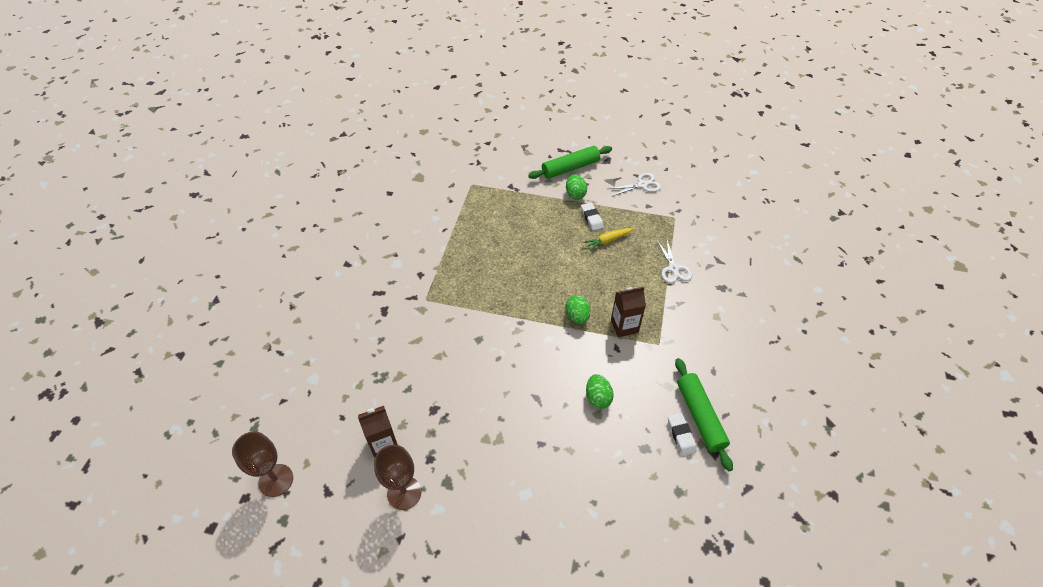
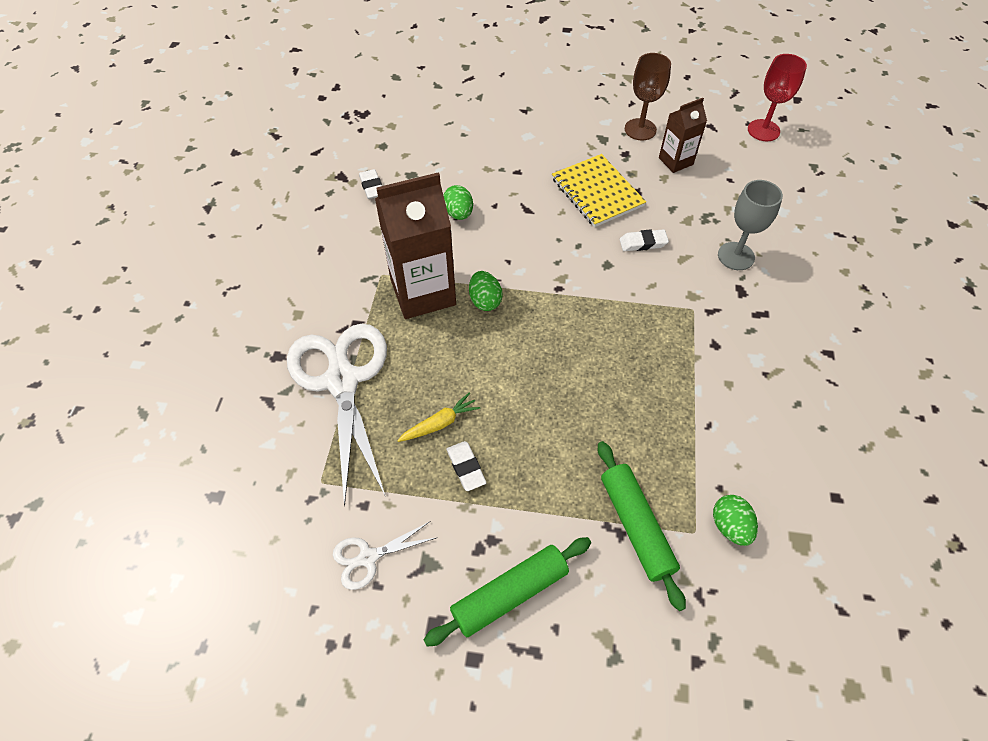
camera: 175 degrees right, 5 degrees up
(276, 480) = (763, 130): brown goblet -> red goblet
(374, 339) = (736, 256): none -> grey goblet
(444, 356) = (643, 243): none -> white eraser
(469, 412) = (597, 192): none -> yellow notebook
(575, 194) = (496, 522): green egg -> green egg (730, 526)
(624, 326) = (423, 292): brown carton -> brown carton, size x1.85
(673, 268) = (342, 381): white scissors -> white scissors, size x2.20
(700, 416) = (347, 204): green rolling pin -> green rolling pin (636, 526)

